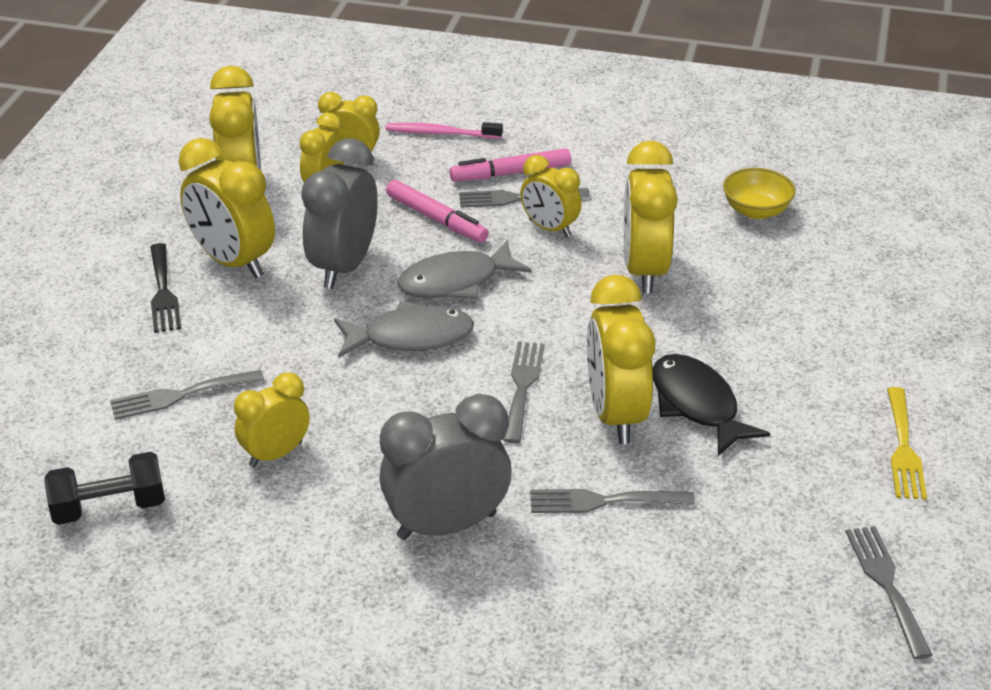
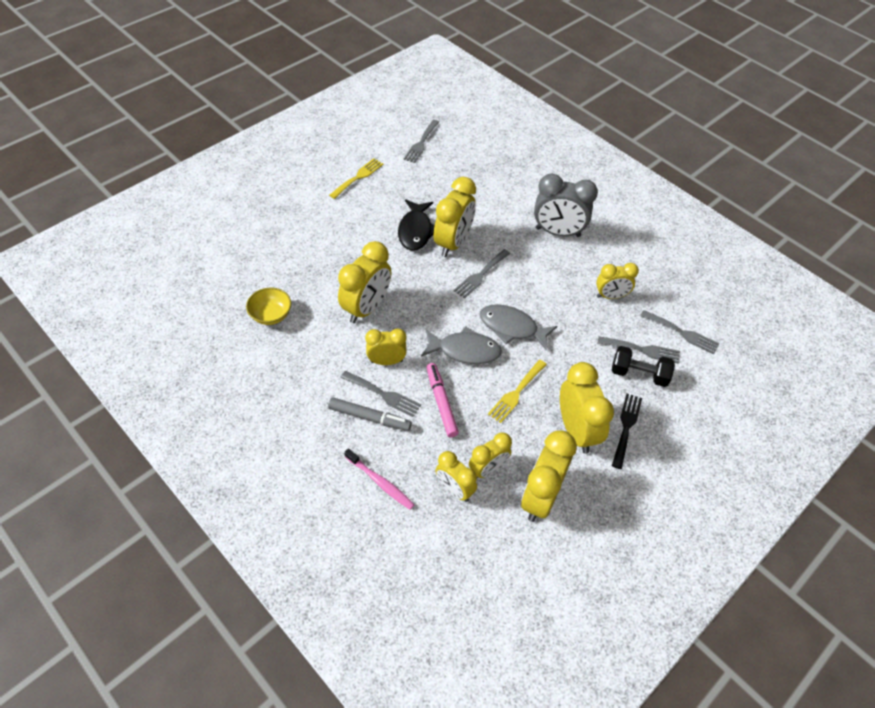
camera: 150 degrees left, 15 degrees up
(109, 507) = (695, 305): black dumbbell -> black dumbbell (639, 374)
(344, 267) = (516, 393): grey clock -> yellow fork
(510, 173) = (369, 418): pink marker -> grey marker
(549, 228) = (386, 361): yellow clock -> yellow clock turned 75 degrees counterclockwise
(603, 501) = (490, 213): grey fork -> grey fork (682, 333)

